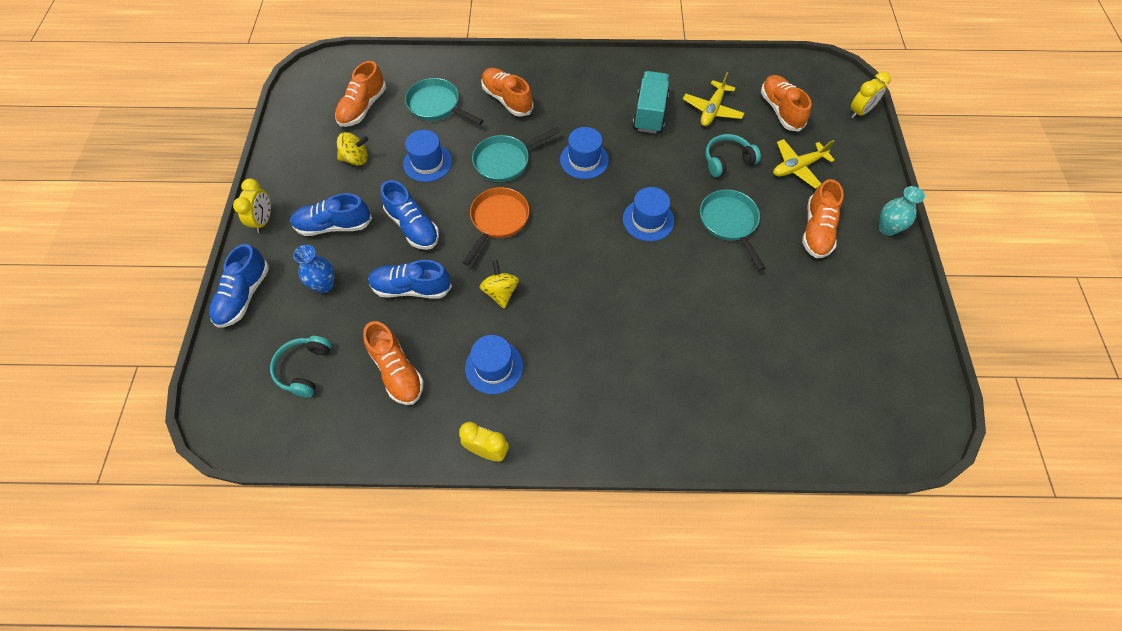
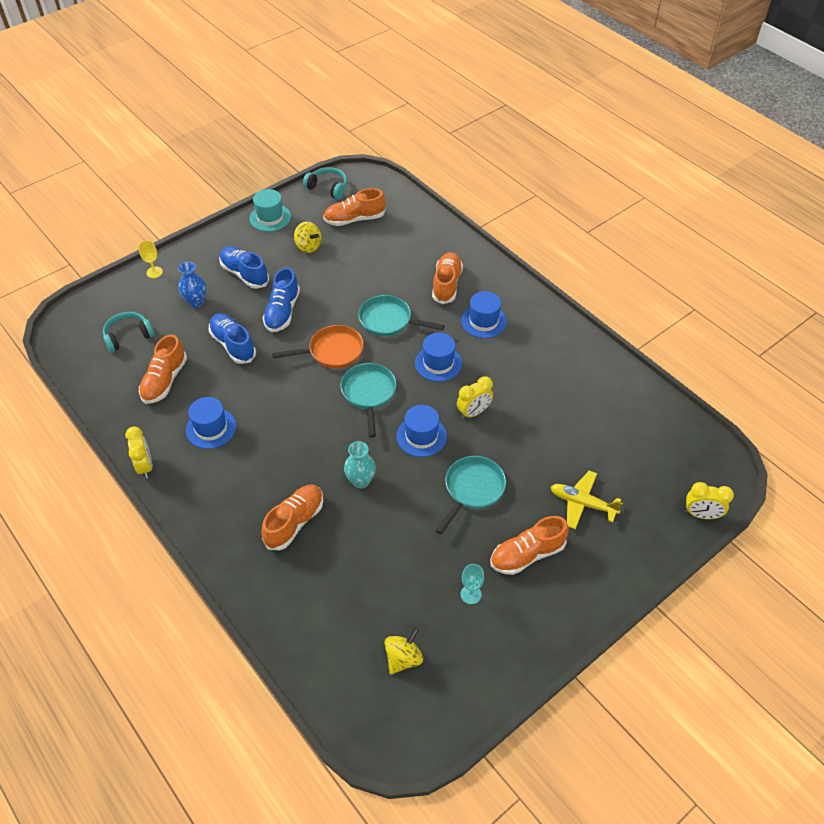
camera: 50 degrees right, 10 degrees down
(244, 296) = (154, 272): blue shoe -> yellow goblet
(263, 220) = (216, 240): yellow clock -> yellow clock (473, 412)
(285, 163) = (270, 217): none -> turquoise hat
(427, 162) = (343, 282): blue hat -> blue hat (483, 321)
(437, 105) = (398, 253): turquoise pan -> turquoise pan (369, 393)
(500, 292) = (273, 392): yellow spinning top -> yellow spinning top (403, 658)
(650, 113) = (529, 373): turquoise truck -> none
(712, 110) = (579, 410): yellow plane -> none
(727, 160) = (536, 451): turquoise headphones -> turquoise headphones (328, 188)
(780, 110) = (634, 456): orange shoe -> orange shoe (294, 522)
(826, 289) = (470, 594): none -> turquoise goblet
(887, 228) = (584, 607): turquoise vase -> turquoise vase (361, 481)

